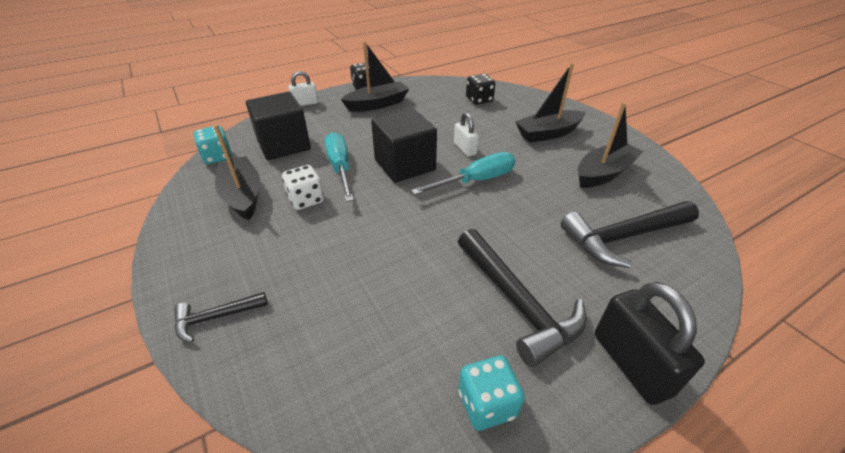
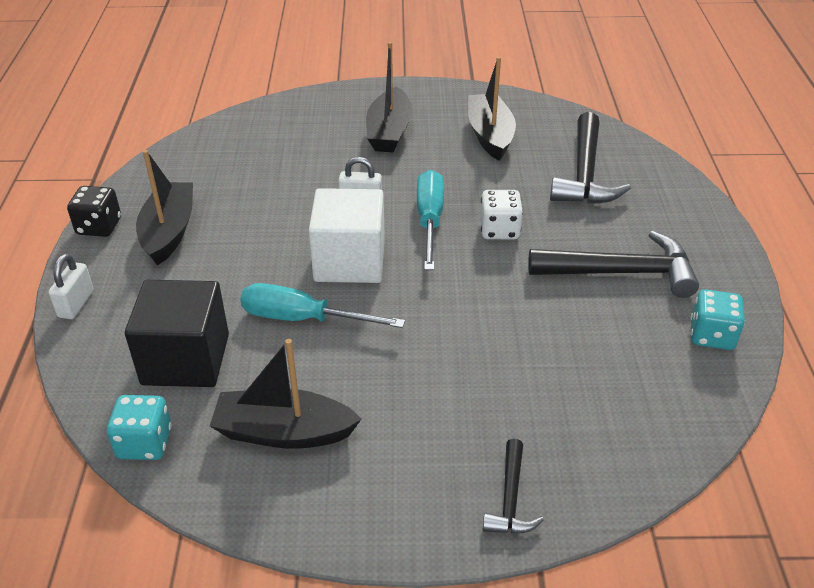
camera: 60 degrees left, 0 degrees up
(306, 200) = (348, 370): white dice -> white dice (499, 230)
(405, 165) = (349, 261): black cube -> white cube
(479, 100) = (261, 143): black dice -> none
(631, 363) = (713, 244): black padlock -> none

